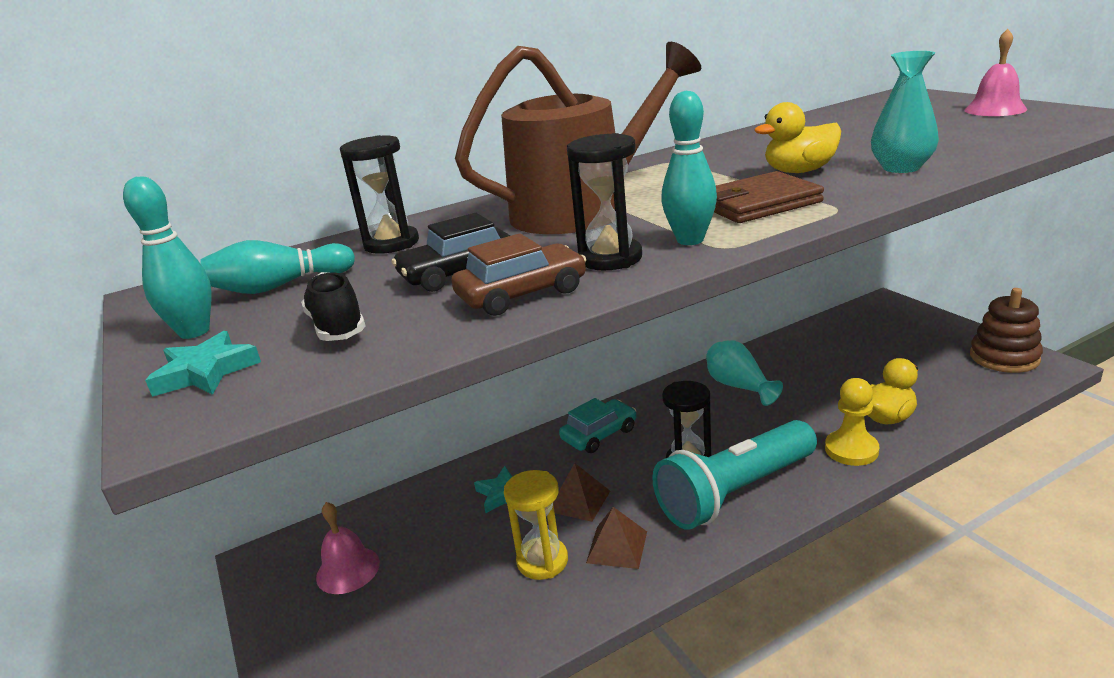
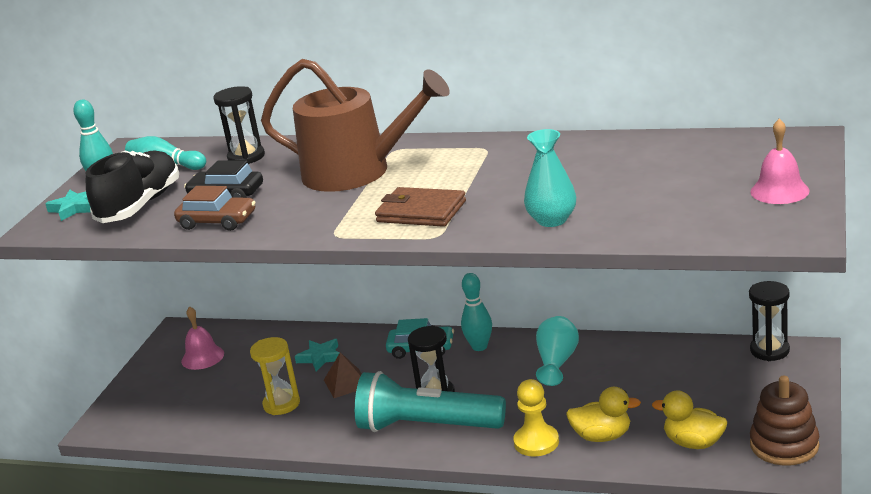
camera: 45 degrees right, 0 degrees up
(337, 327) = (140, 205): black shoe -> black shoe, size x1.79
(610, 258) = (285, 217): black hourglass -> black hourglass (769, 350)
(617, 546) = (323, 418): brown pyramid -> none
(690, 240) = (335, 222): turquoise bowling pin -> turquoise bowling pin (479, 347)
(799, 171) = (506, 195): yellow duck -> yellow duck (693, 443)

